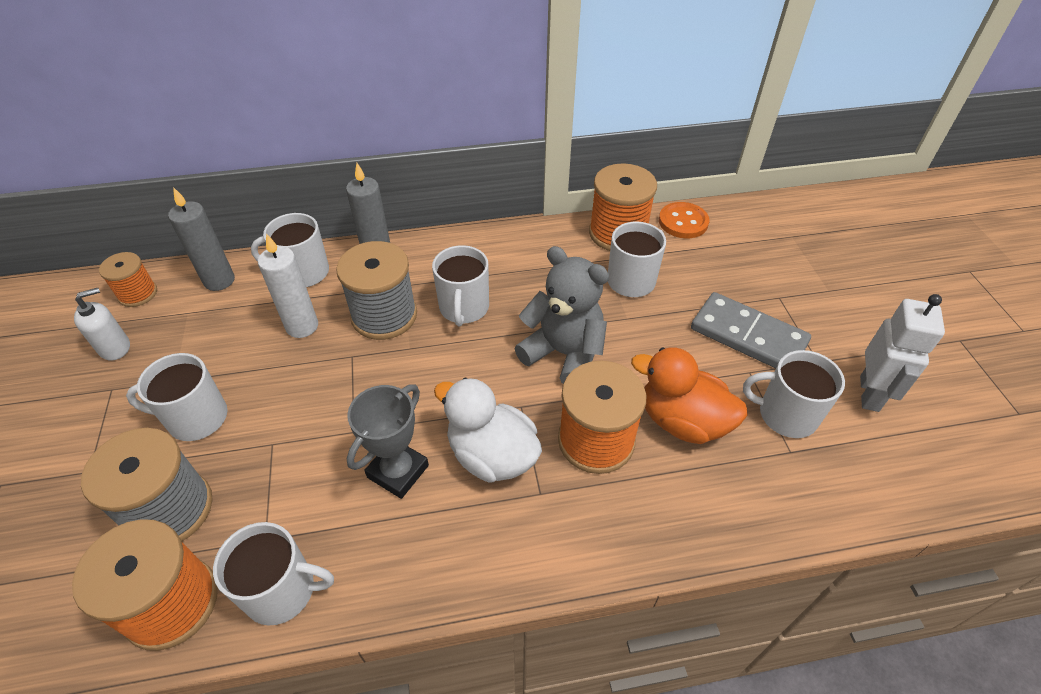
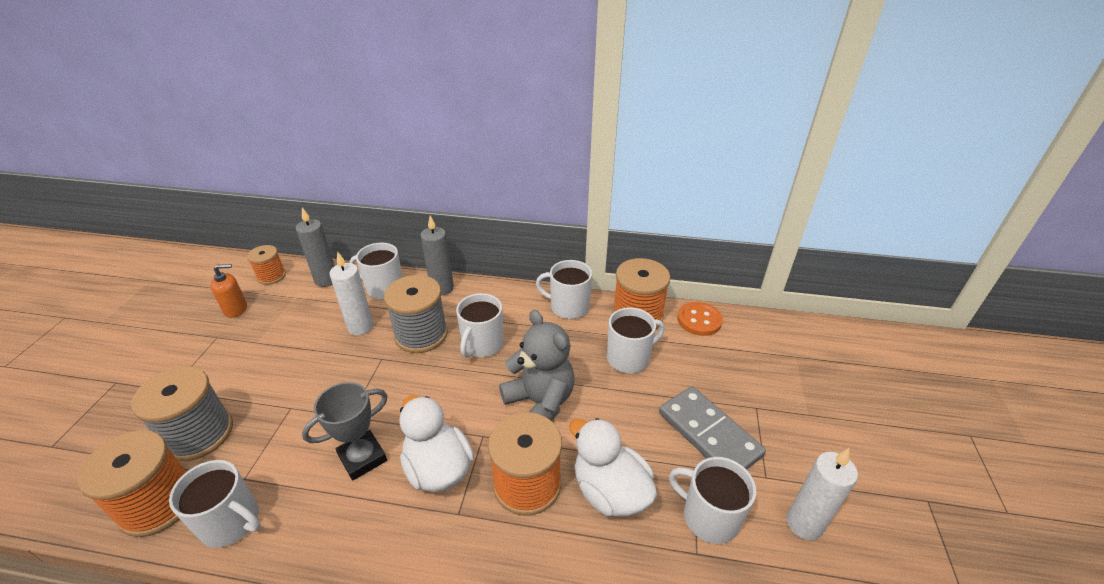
camera: 20 degrees right, 10 degrees down
(115, 347) = (236, 309): white soap dispenser -> orange soap dispenser
(196, 418) = (254, 373): white mug -> white mug (568, 307)
(682, 421) = (610, 491): orange duck -> white duck
(870, 393) = (804, 524): white robot -> white candle

